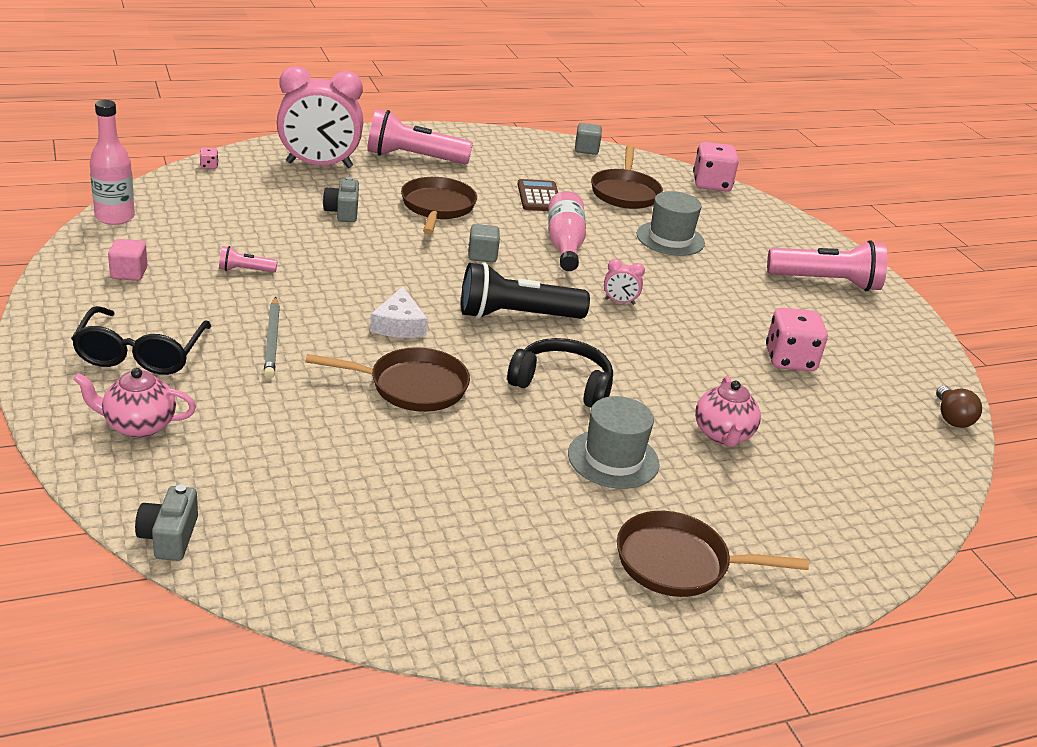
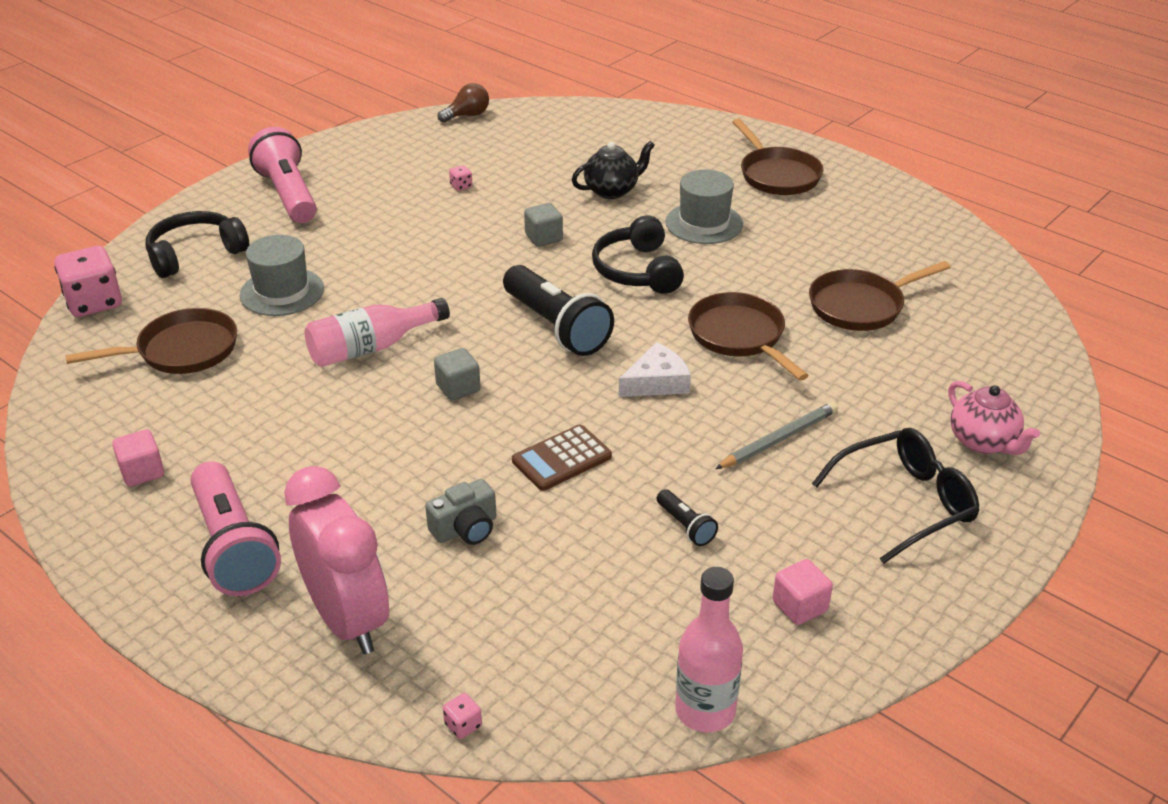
camera: 115 degrees left, 5 degrees up
(169, 537) = (1049, 360): grey camera -> none
(245, 270) = (685, 526): pink flashlight -> black flashlight
(437, 207) = (372, 464): brown pan -> brown pan (861, 306)
(508, 155) = (142, 472): none -> pink cube
(539, 197) = (259, 404): brown calculator -> brown calculator (561, 459)
(586, 149) = (59, 418): grey cube -> grey cube (543, 237)
(620, 302) = (459, 283): pink clock -> none
(723, 435) = (612, 190): pink teapot -> black teapot
(753, 227) = (195, 254): none -> black headphones
(790, 360) = (461, 186): pink dice -> pink dice, size x0.41

